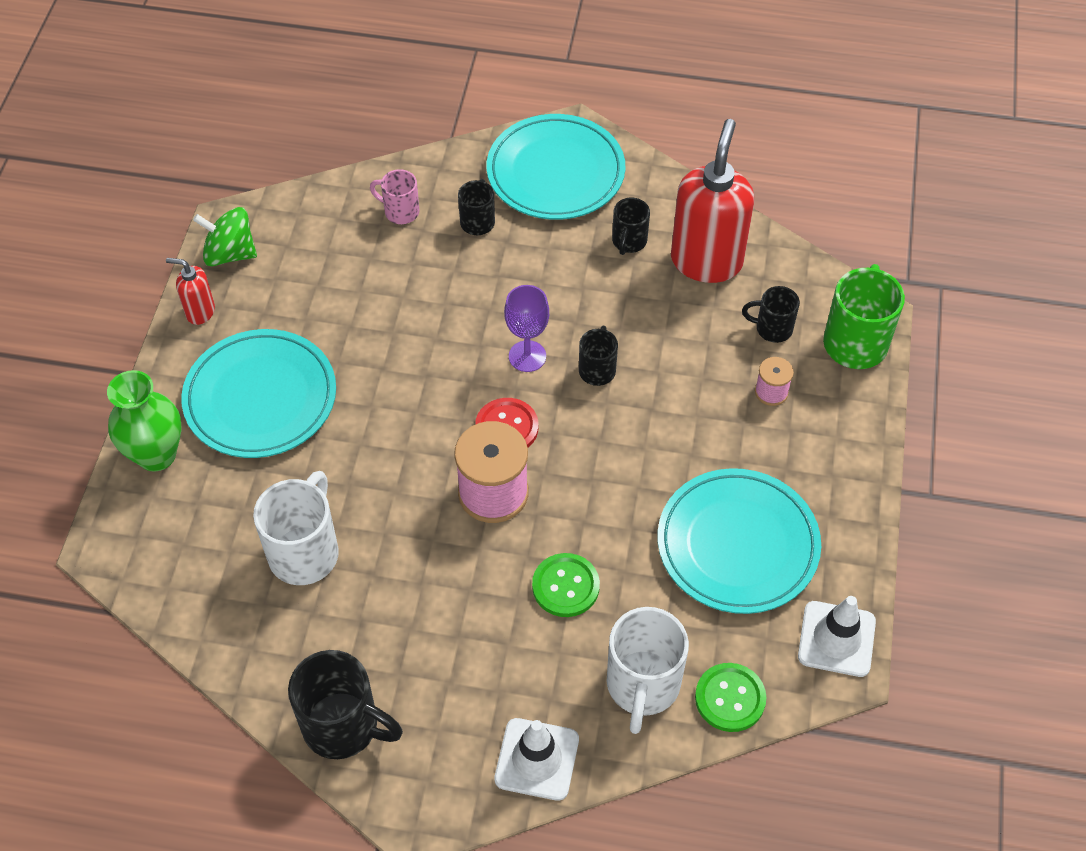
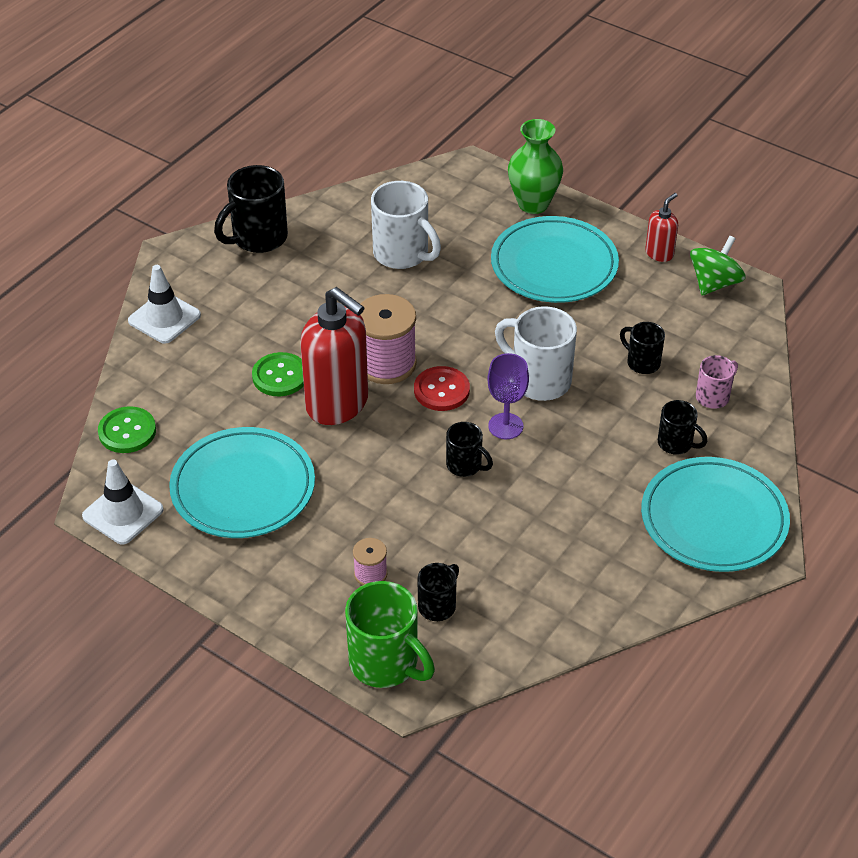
camera: 115 degrees right, 10 degrees down
(629, 242) = (598, 541): black mug -> black mug (642, 362)
(642, 686) = (173, 389): white mug -> white mug (539, 380)
(706, 261) = (544, 590): red soap dispenser -> red soap dispenser (338, 404)

